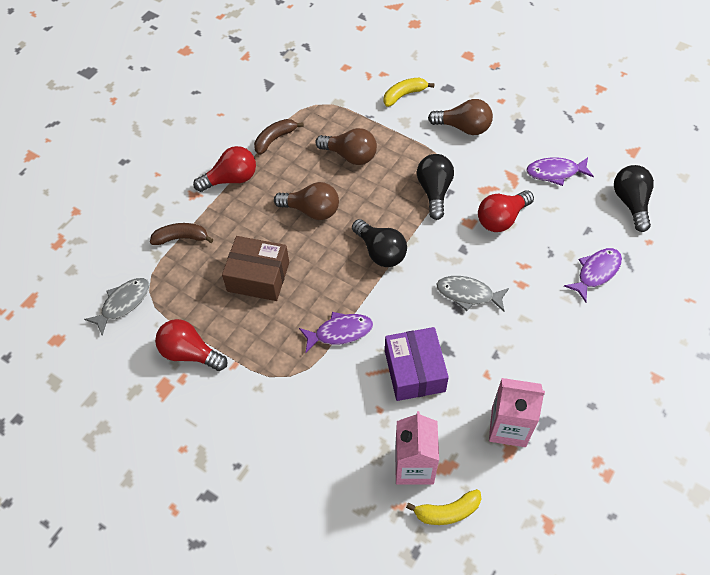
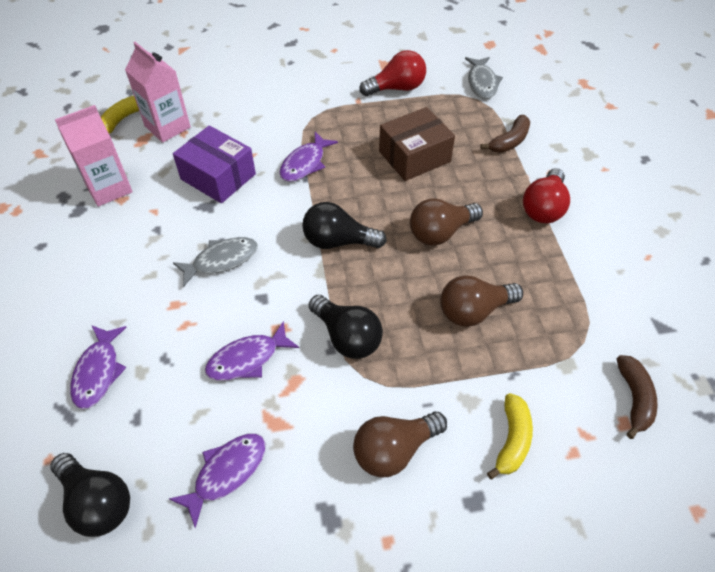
camera: 135 degrees right, 5 degrees down
(275, 139) = (564, 271): brown banana -> brown banana (634, 398)
(501, 219) = (247, 359): red light bulb -> purple fish

